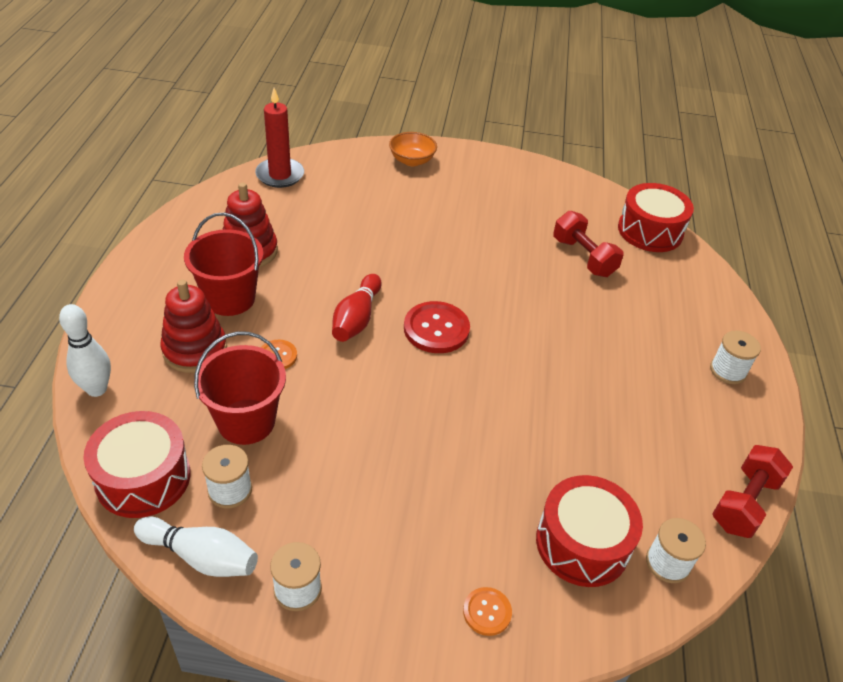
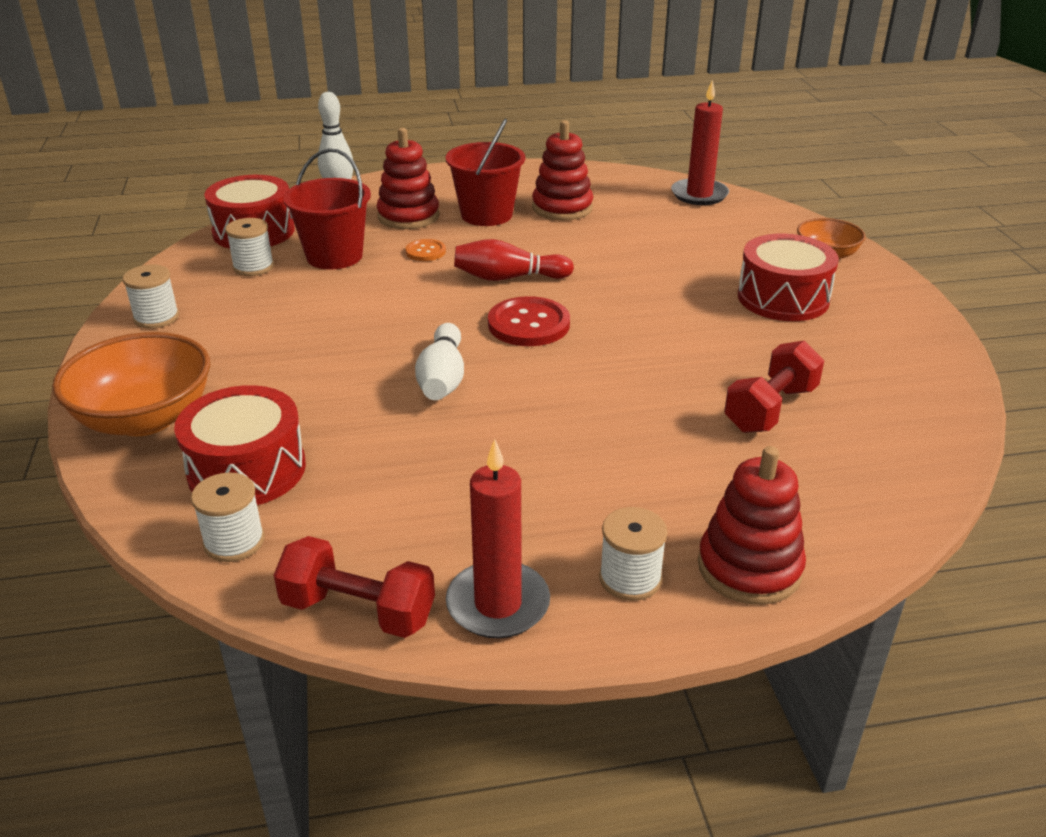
camera: 75 degrees right, 10 degrees down
(201, 556) = (181, 271): white bowling pin -> white bowling pin (442, 378)
(487, 612) = (145, 418): orange button -> orange bowl
(650, 231) = (910, 465): red drum -> red drum (783, 298)
(724, 322) = (749, 568): none -> red stacking toy
(744, 434) = (498, 604): none -> red candle

